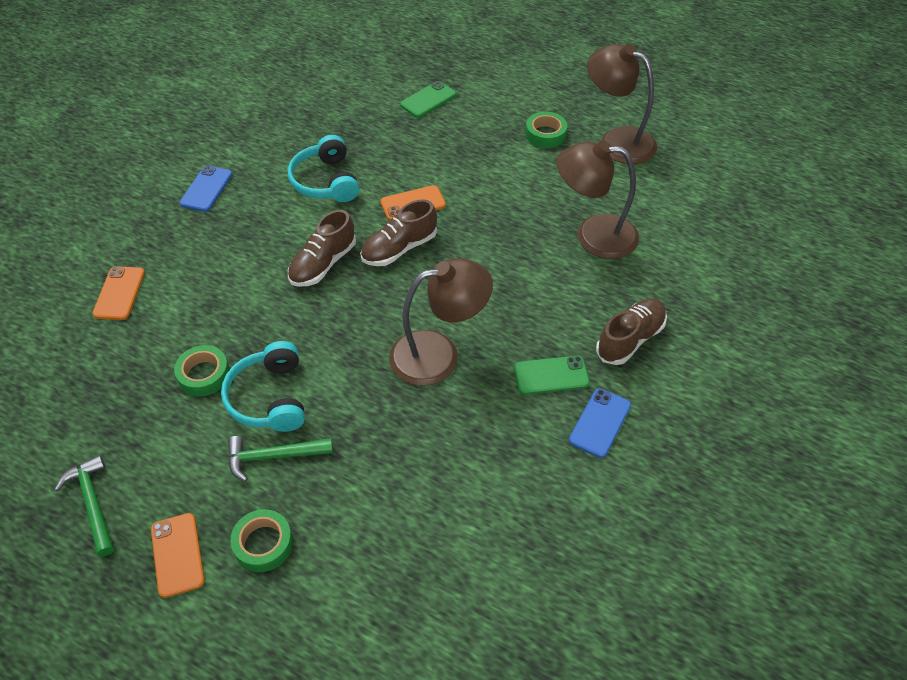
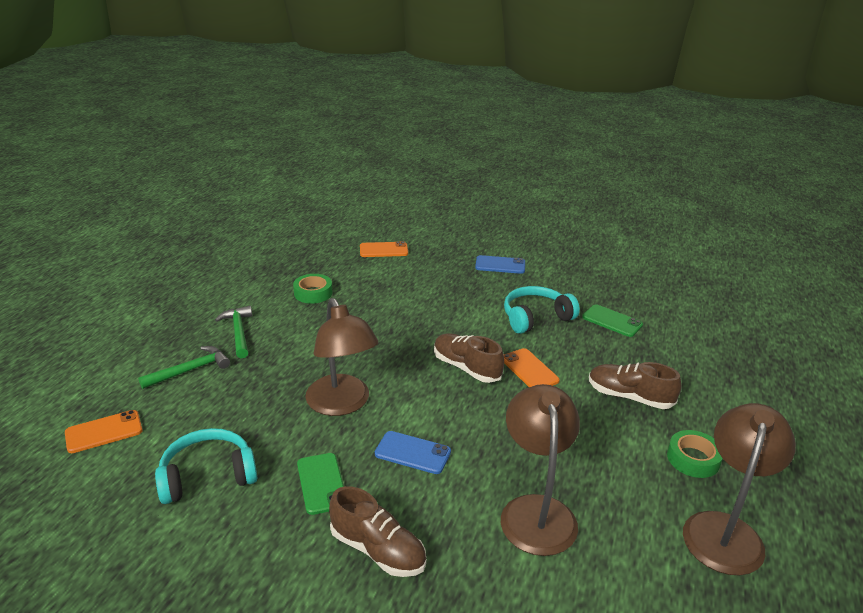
camera: 80 degrees right, 20 degrees down
(93, 503) = (210, 271): green hammer -> green hammer (190, 370)
(177, 554) = (165, 307): orange phone -> orange phone (104, 432)
(263, 544) = (165, 338): green tape -> none
(269, 398) = (292, 323): turquoise headphones -> turquoise headphones (208, 475)
(323, 264) = (435, 329): brown shoe -> brown shoe (629, 397)
(428, 100) = (690, 364): green phone -> green phone (612, 321)
(600, 423) = (260, 525): blue phone -> blue phone (412, 453)

